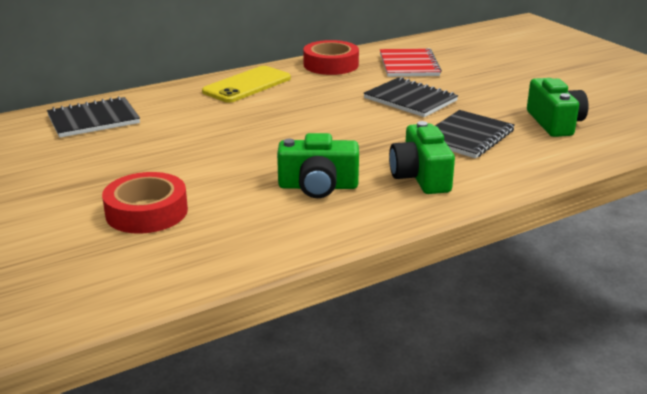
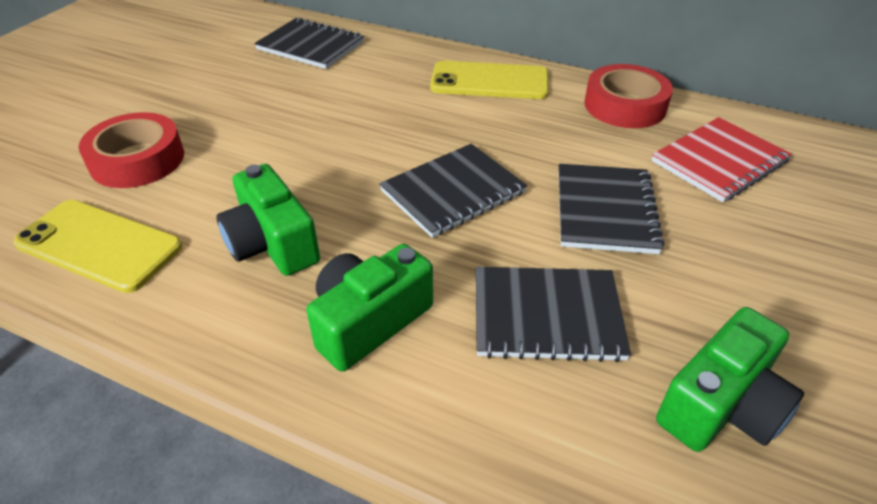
camera: 55 degrees right, 15 degrees up
(237, 242) = (99, 245): none -> yellow phone
(342, 127) = (453, 192): none -> black notebook

